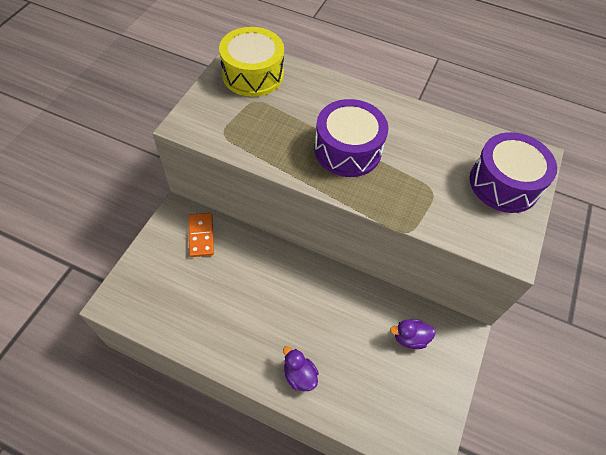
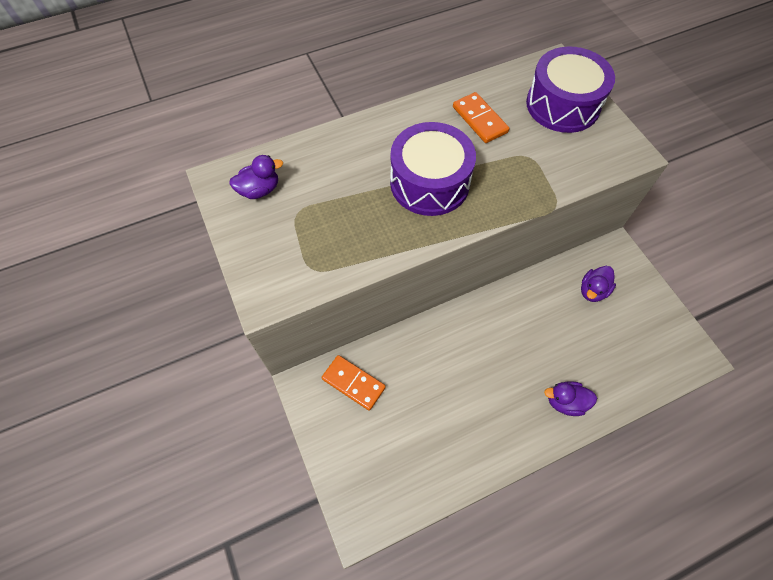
camera: 45 degrees left, 5 degrees up
(253, 74) = (259, 190): yellow drum -> purple duck
(431, 144) = (479, 120): none -> orange domino

